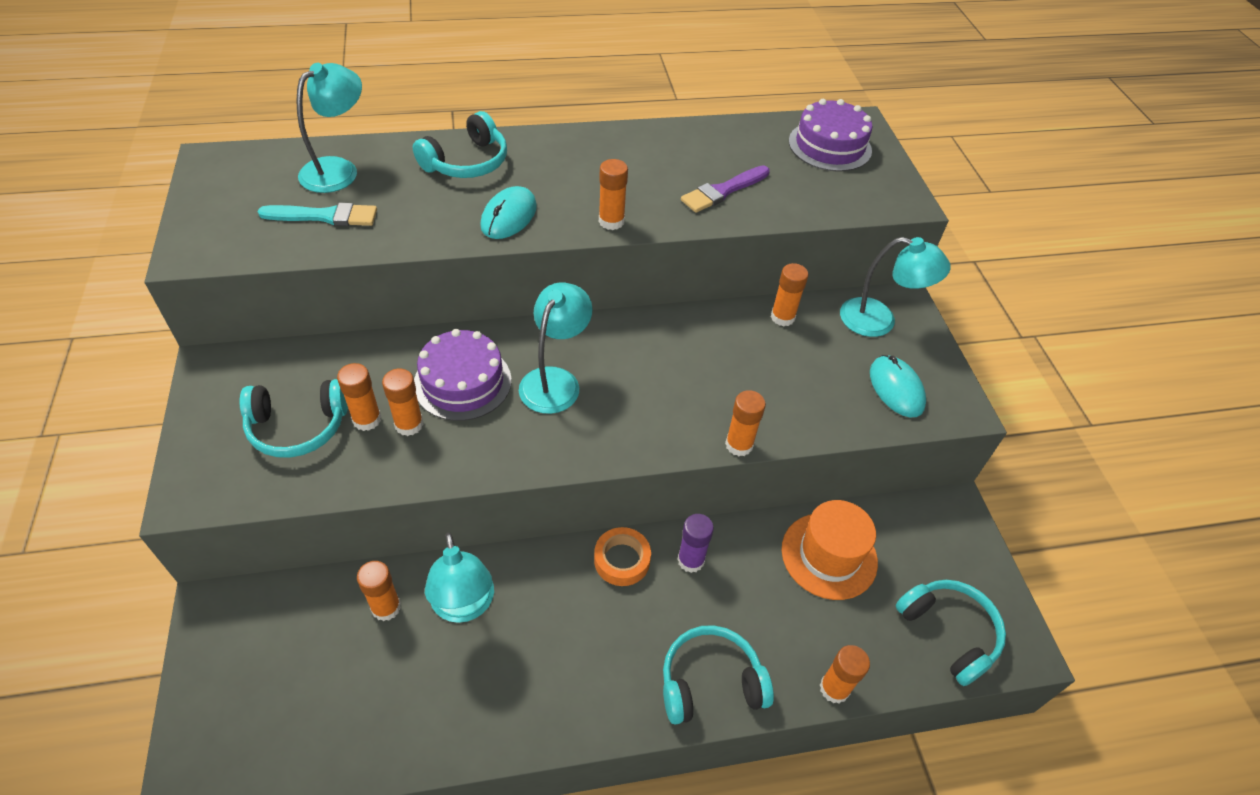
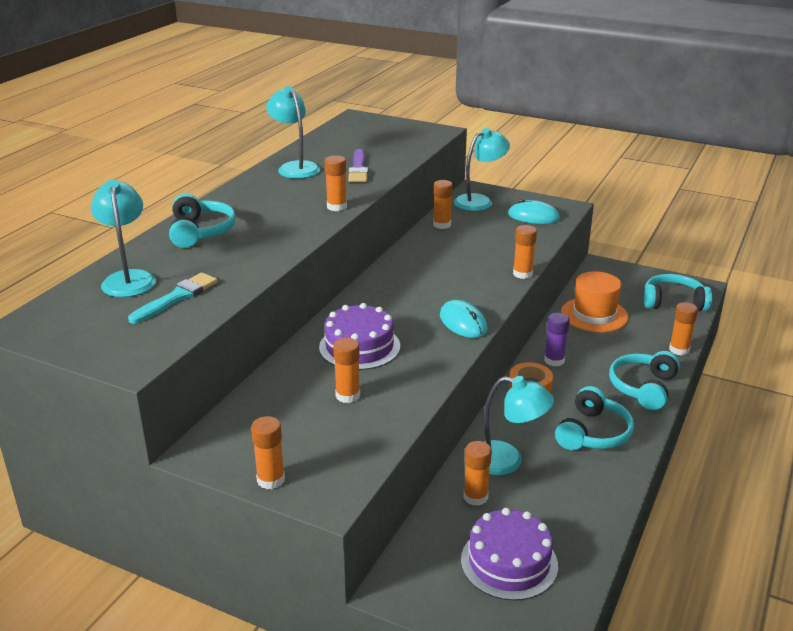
camera: 50 degrees left, 20 degrees down
(298, 427) = (319, 428): turquoise headphones -> turquoise headphones (593, 433)
(409, 424) = (373, 380): orange glue stick -> orange glue stick (270, 480)
(508, 216) = (282, 235): turquoise mouse -> turquoise mouse (463, 323)
(555, 380) = (401, 313): turquoise lamp -> turquoise lamp (295, 167)
(829, 146) = (363, 130): purple cake -> purple cake (509, 562)

